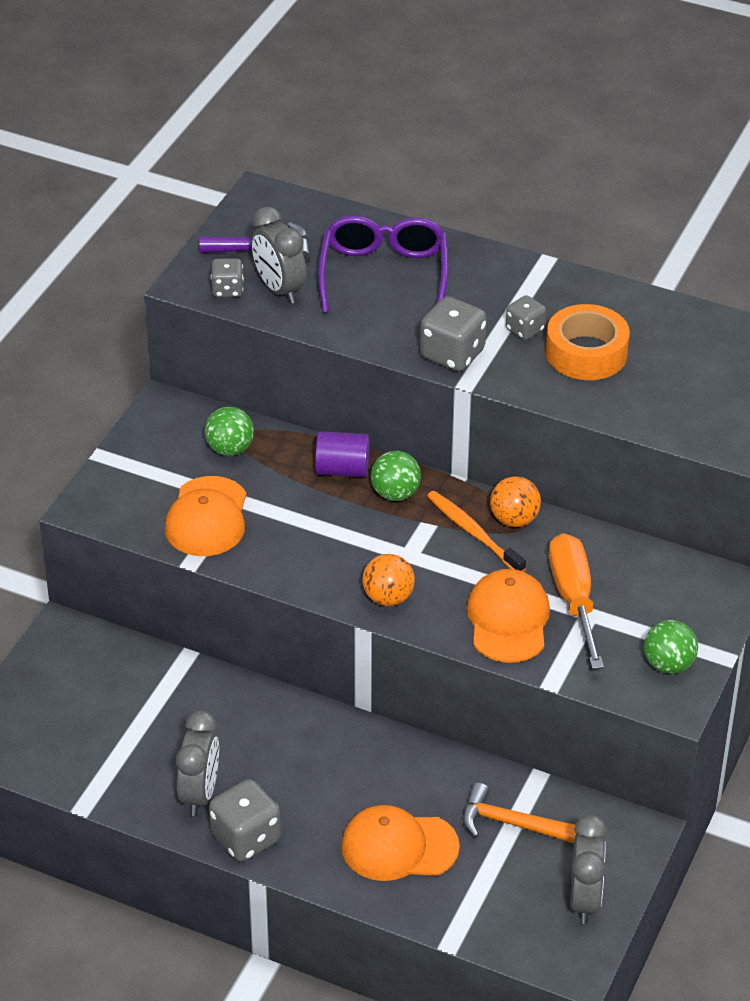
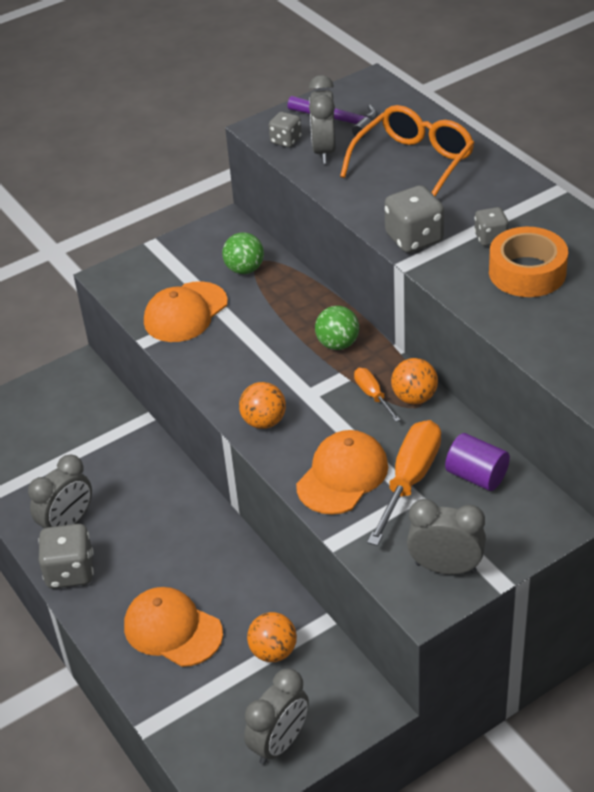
camera: 35 degrees right, 0 degrees up
(342, 470) = (313, 312): purple cylinder -> purple cylinder (476, 476)
(384, 275) = (413, 164): purple glasses -> orange glasses
(473, 532) = (373, 395): orange toothbrush -> orange screwdriver
(512, 824) = (273, 651): orange hammer -> orange ball
(668, 665) = (445, 567): green ball -> grey clock

